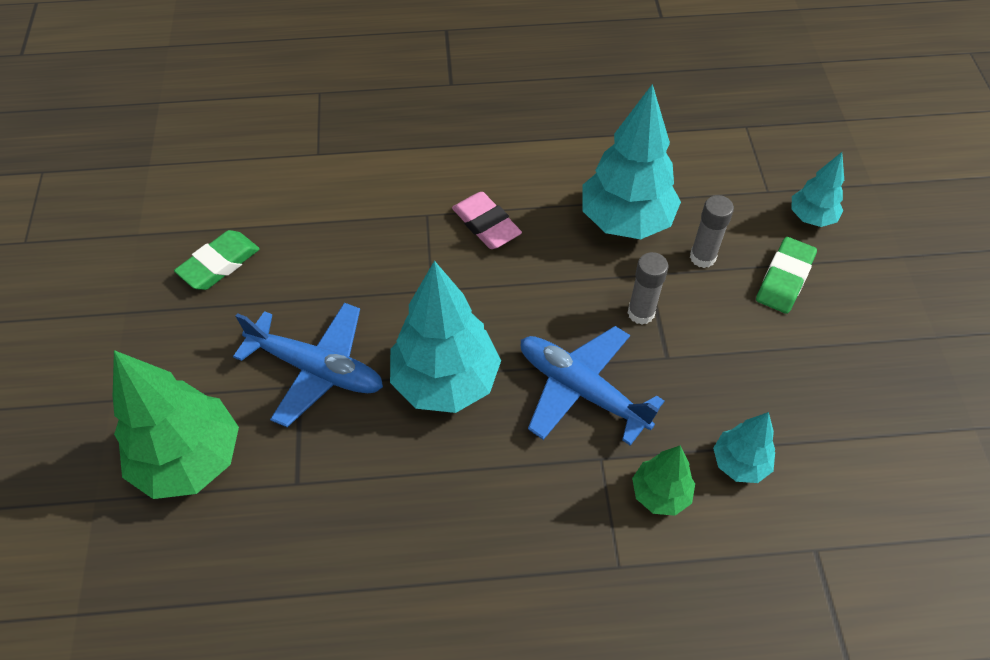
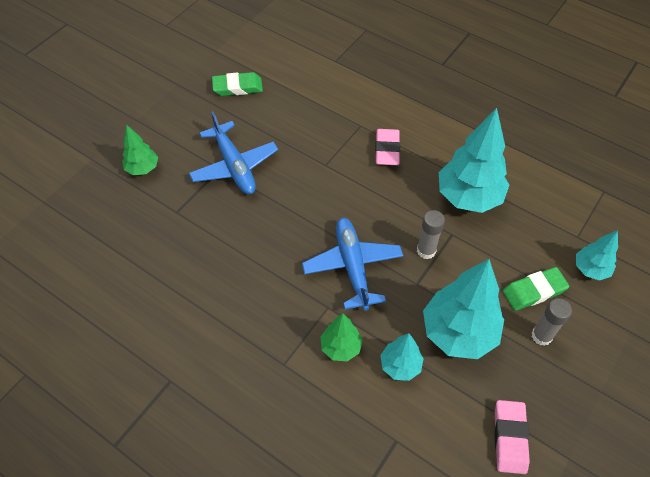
camera: 40 degrees right, 0 degrees up
(189, 460) = (142, 169): green tree -> green tree, size x0.53
(445, 381) = (288, 214): turquoise tree -> turquoise tree (458, 332)
(702, 257) = (494, 246): grey glue stick -> grey glue stick (541, 336)
(910, 452) = (509, 438): none -> pink eraser

